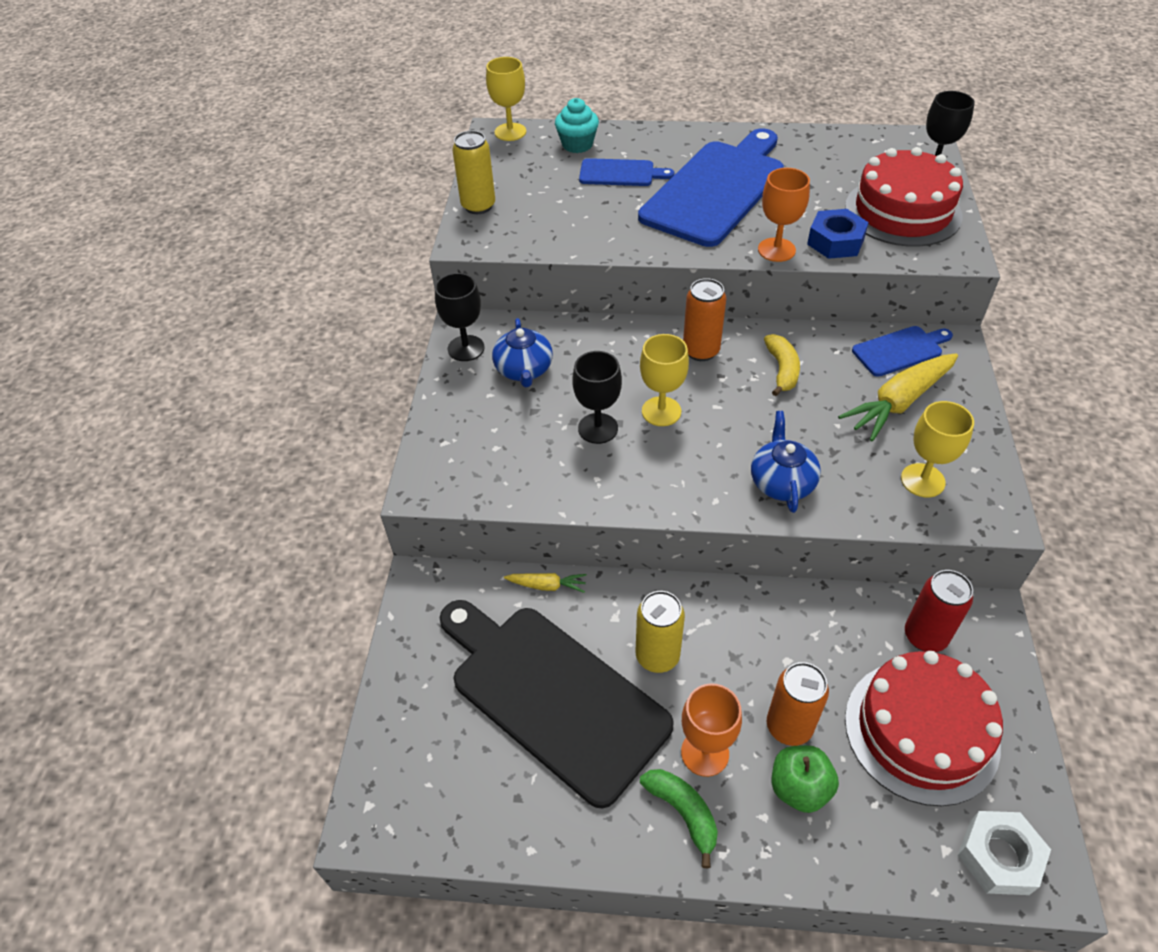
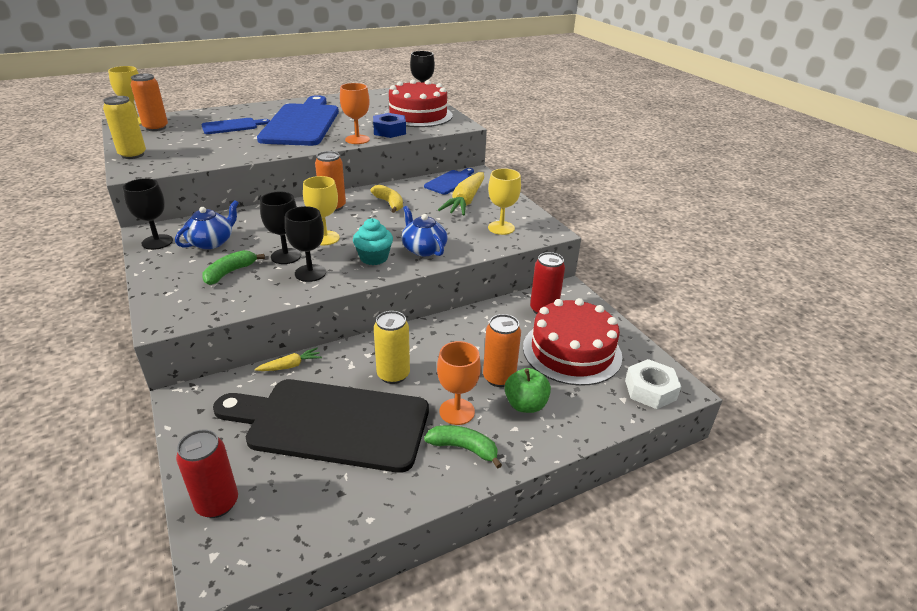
camera: 35 degrees left, 15 degrees down
(396, 743) = (217, 503): none -> red can
(522, 434) = (230, 272): none -> green banana
(524, 370) = (211, 242): blue teapot -> blue teapot turned 105 degrees counterclockwise
(526, 153) = (156, 128): none -> orange can
(577, 145) = (192, 119): turquoise cupcake -> turquoise cupcake (374, 258)
(613, 471) = (310, 273): none -> black goblet

